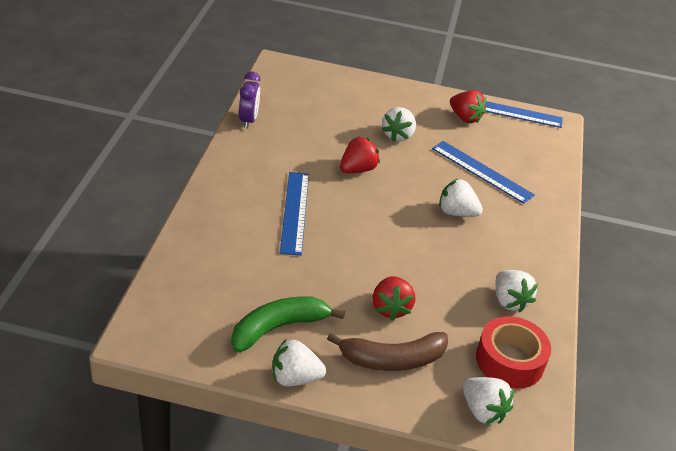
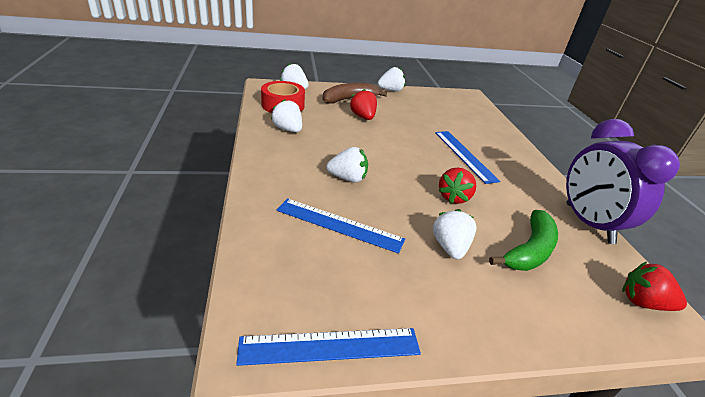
camera: 160 degrees right, 5 degrees down
(248, 120) = (588, 223): purple clock -> purple clock, size x1.95
(278, 327) = (414, 104): green banana -> green banana (529, 251)
(465, 118) = (391, 305): red strawberry -> red strawberry (643, 302)

